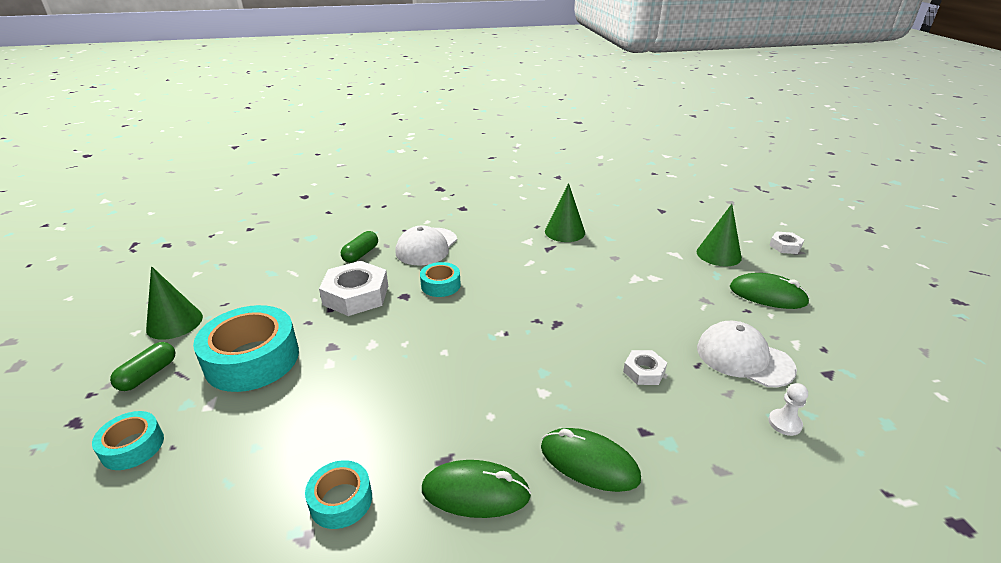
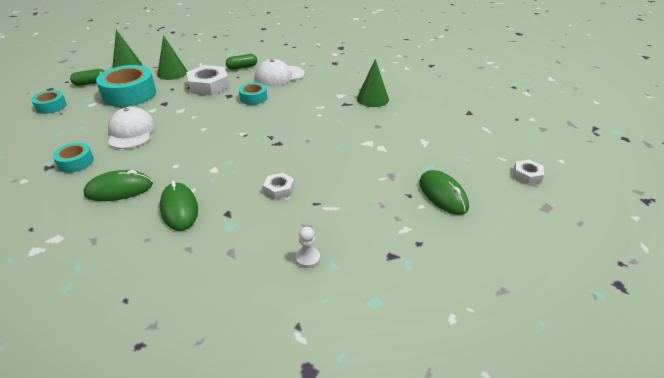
camera: 40 degrees right, 5 degrees up
(475, 492) = (119, 189): green mouse -> green mouse turned 60 degrees counterclockwise
(718, 254) = (457, 156): green cone -> green cone (172, 73)
(744, 358) = (351, 216): white cap -> white cap (131, 132)

